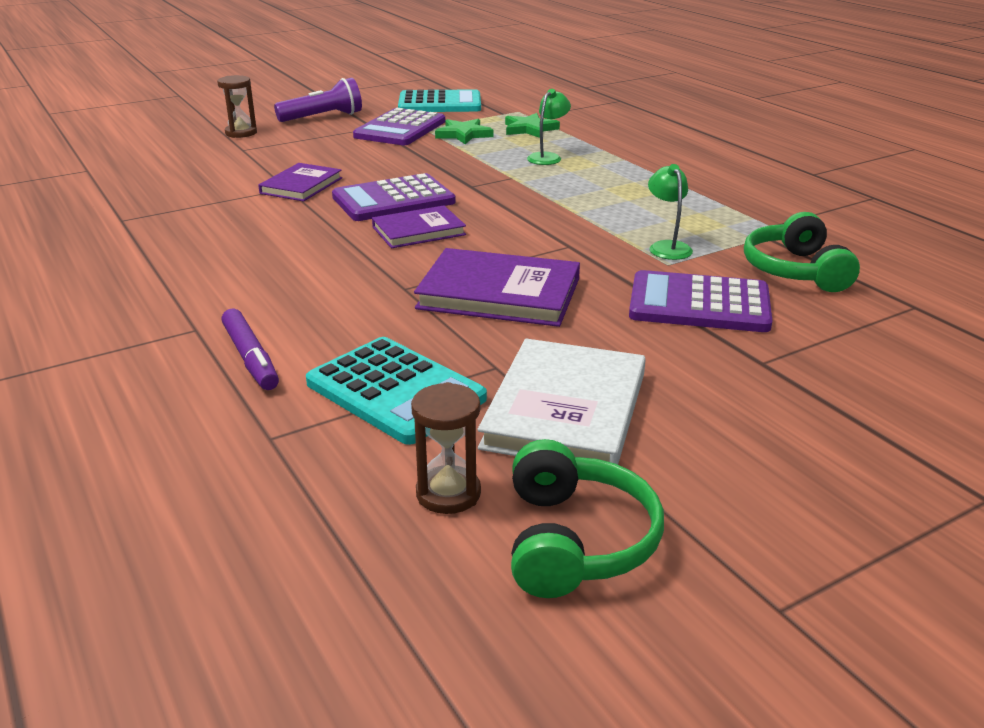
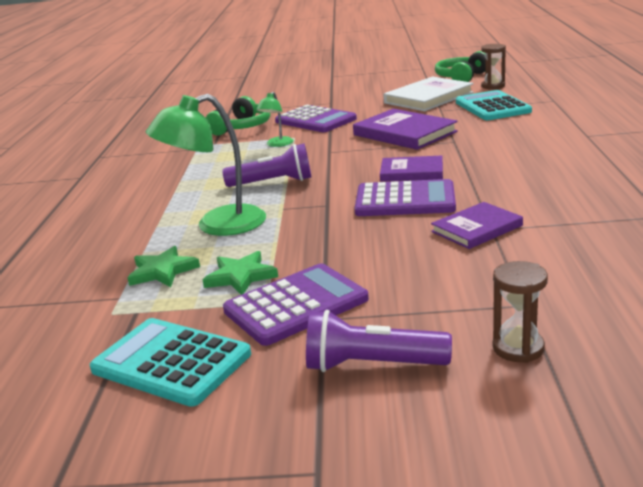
camera: 145 degrees left, 5 degrees down
(250, 358) = (557, 122): purple marker -> none
(548, 157) = (217, 225): green lamp -> green lamp, size x1.95
(568, 197) = (273, 182): none -> purple flashlight

